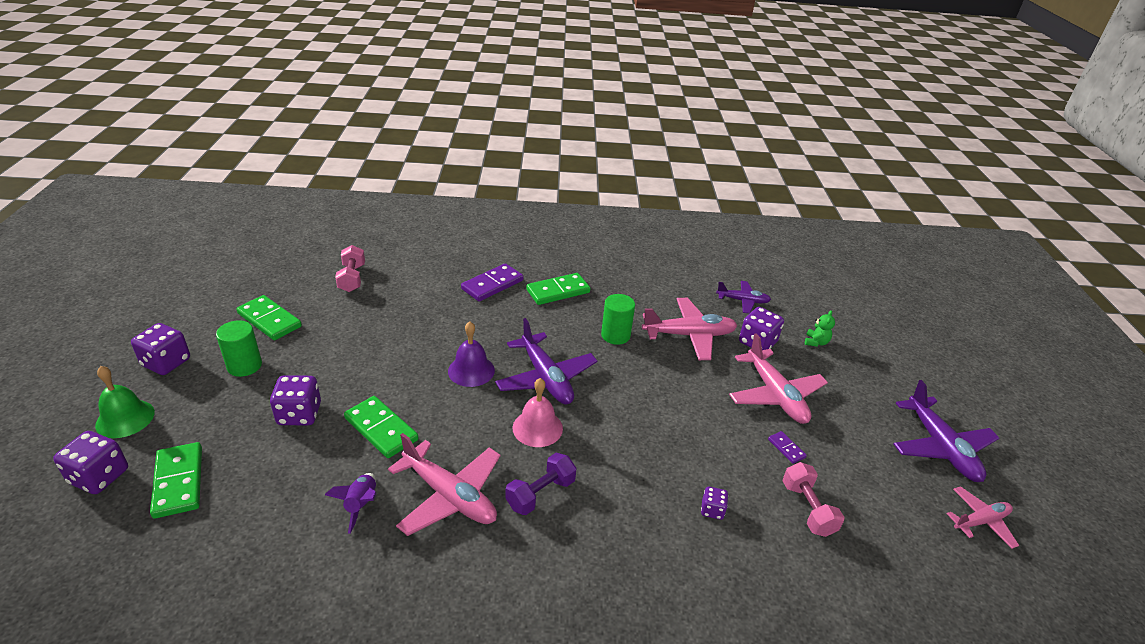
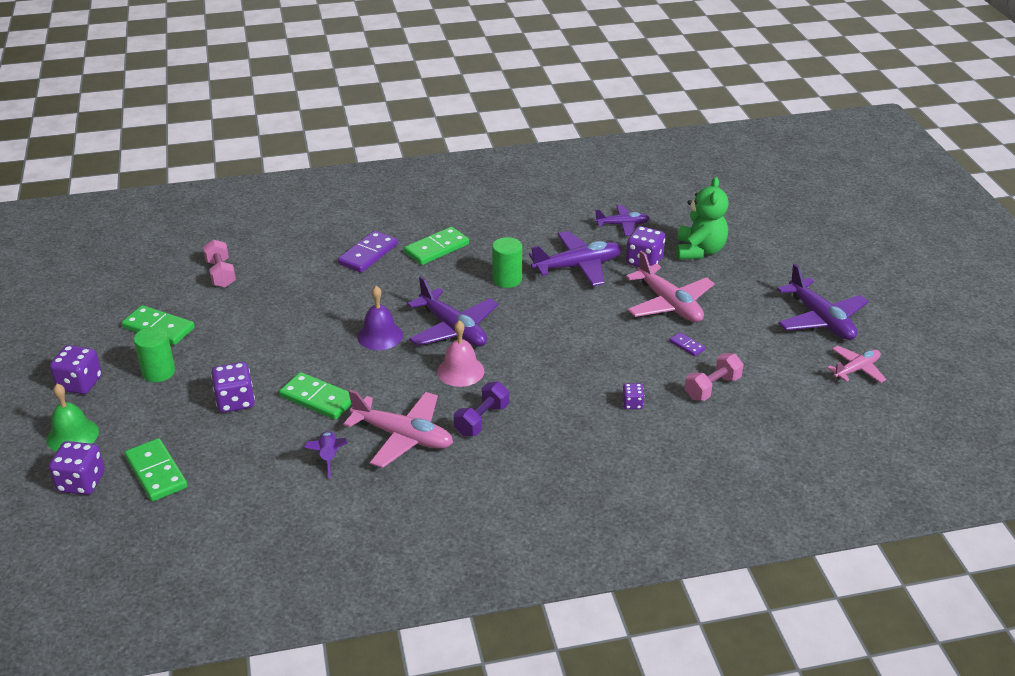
camera: 10 degrees left, 0 degrees up
(689, 335) = (578, 266): pink plane -> purple plane
(807, 509) = (712, 388): pink dumbbell -> pink dumbbell turned 75 degrees clockwise
(816, 342) = (699, 251): green teddy bear -> green teddy bear, size x2.14

